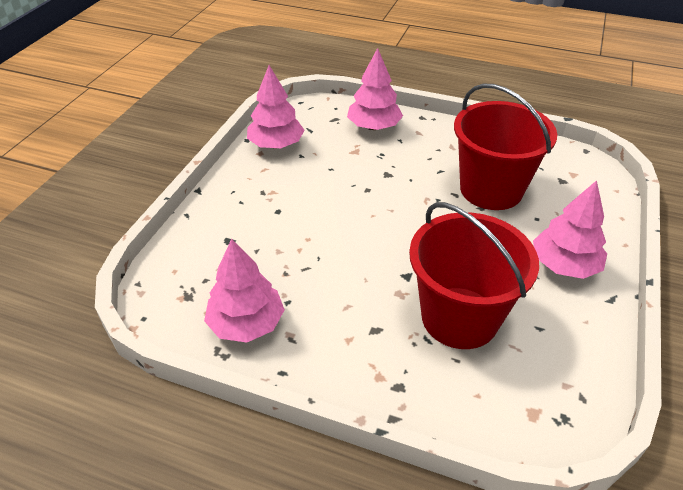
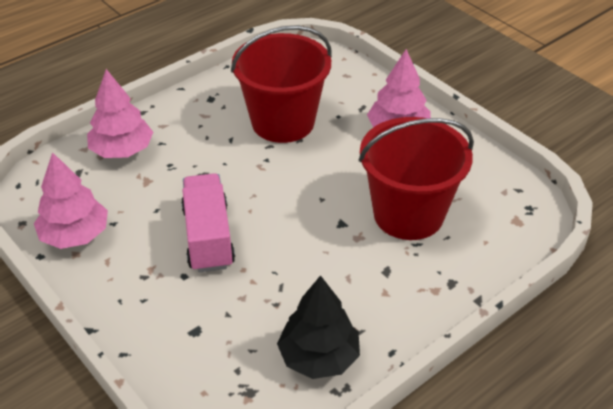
camera: 60 degrees left, 0 degrees up
(246, 323) = (319, 357): pink tree -> black tree
(325, 206) = (208, 237): none -> pink truck

